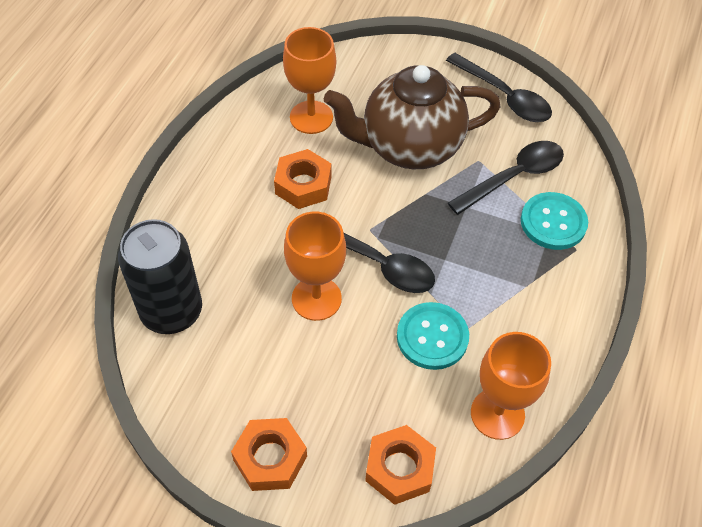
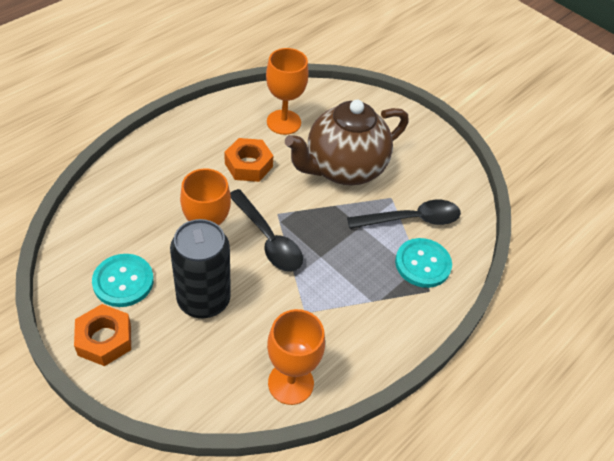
camera: 20 degrees right, 5 degrees down
(171, 311) = (102, 212): black can -> black can (203, 300)
(399, 468) = (192, 388): orange nut -> none
(409, 147) = (343, 169): brown teapot -> brown teapot turned 45 degrees counterclockwise
(432, 337) = (276, 307): turquoise button -> turquoise button (123, 281)
(504, 96) = (440, 160): black spoon -> none

